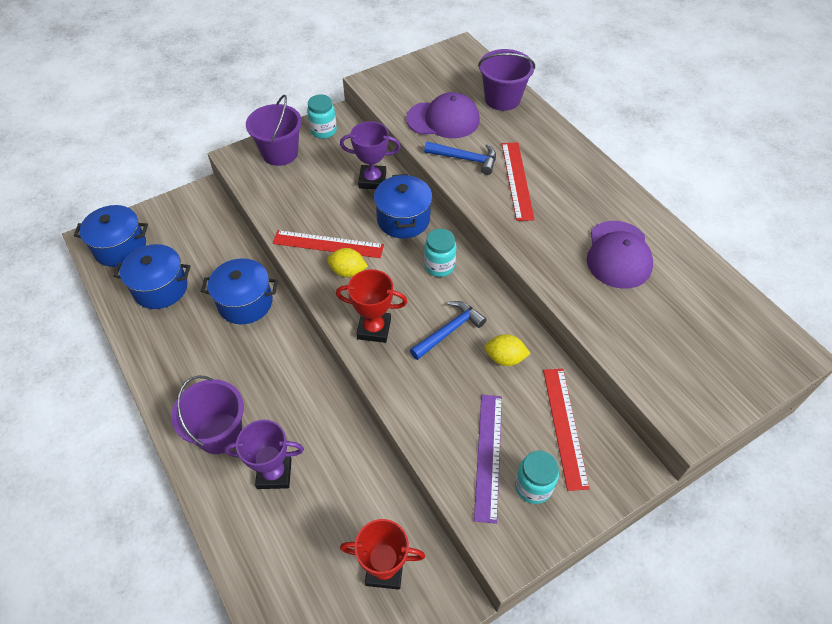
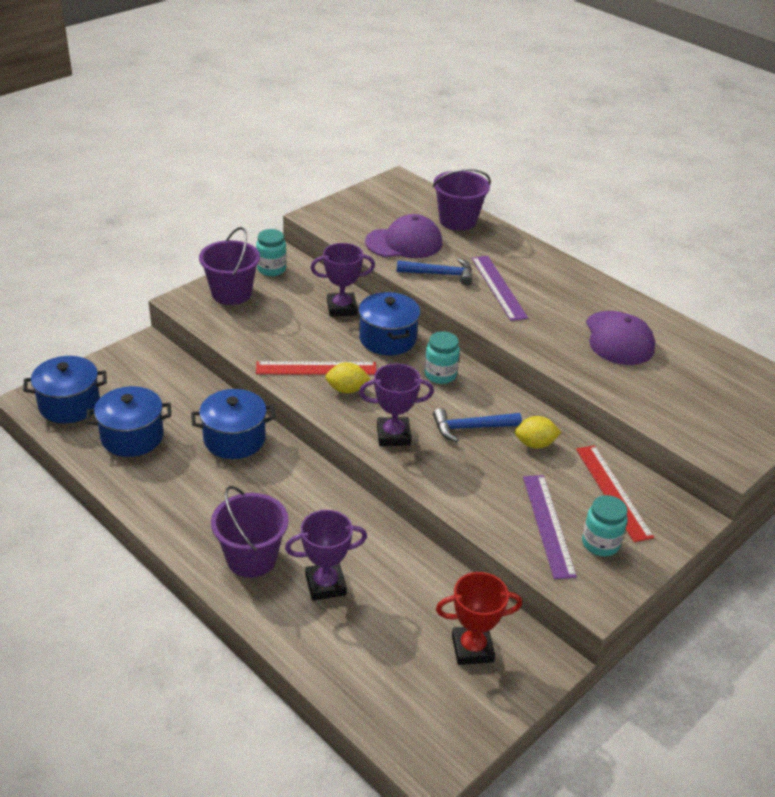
camera: 15 degrees left, 15 degrees down
(374, 329) = (393, 435): red trophy -> purple trophy
(449, 330) = (471, 428): blue hammer -> blue hammer turned 135 degrees counterclockwise
(517, 180) = (498, 287): red ruler -> purple ruler

